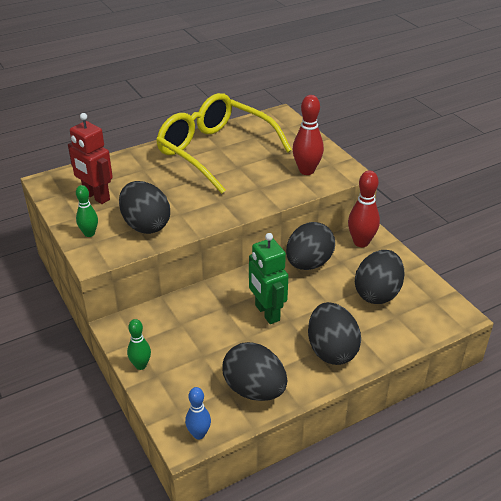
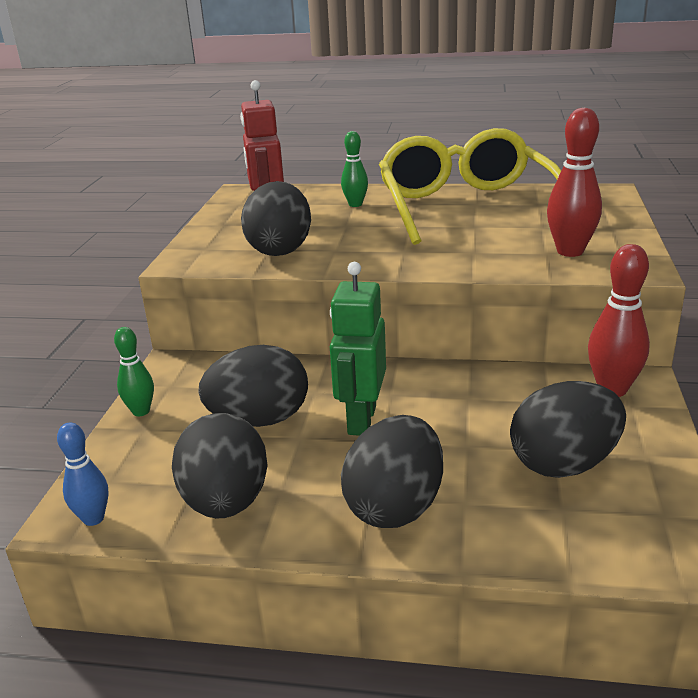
camera: 40 degrees right, 10 degrees down
(89, 233) = (211, 240): green bowling pin -> green bowling pin (355, 204)
(308, 263) = (494, 386): black egg -> black egg (259, 420)

